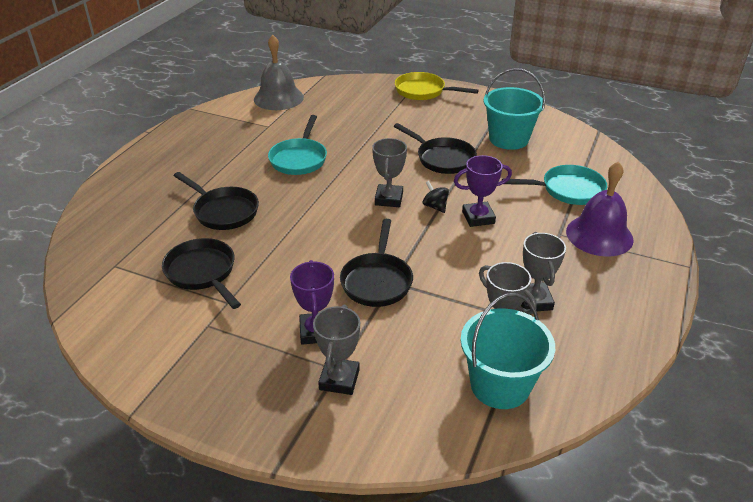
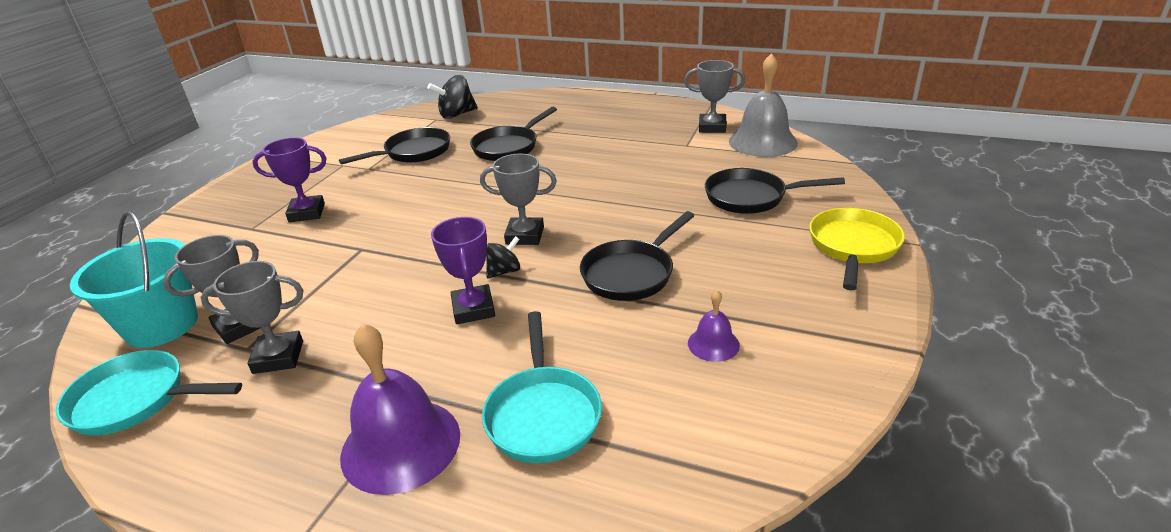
camera: 90 degrees right, 5 degrees down
(113, 250) = (456, 115): none -> black spinning top
(299, 159) = (614, 171): turquoise pan -> turquoise pan (136, 400)
(339, 379) = (238, 230): grey trophy -> grey trophy (712, 127)
(377, 281) = (367, 239): black pan -> black pan (751, 197)
(508, 139) = (713, 344): turquoise bucket -> purple bell

